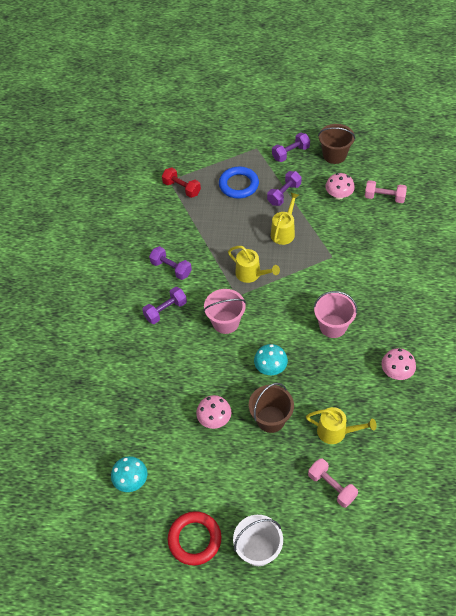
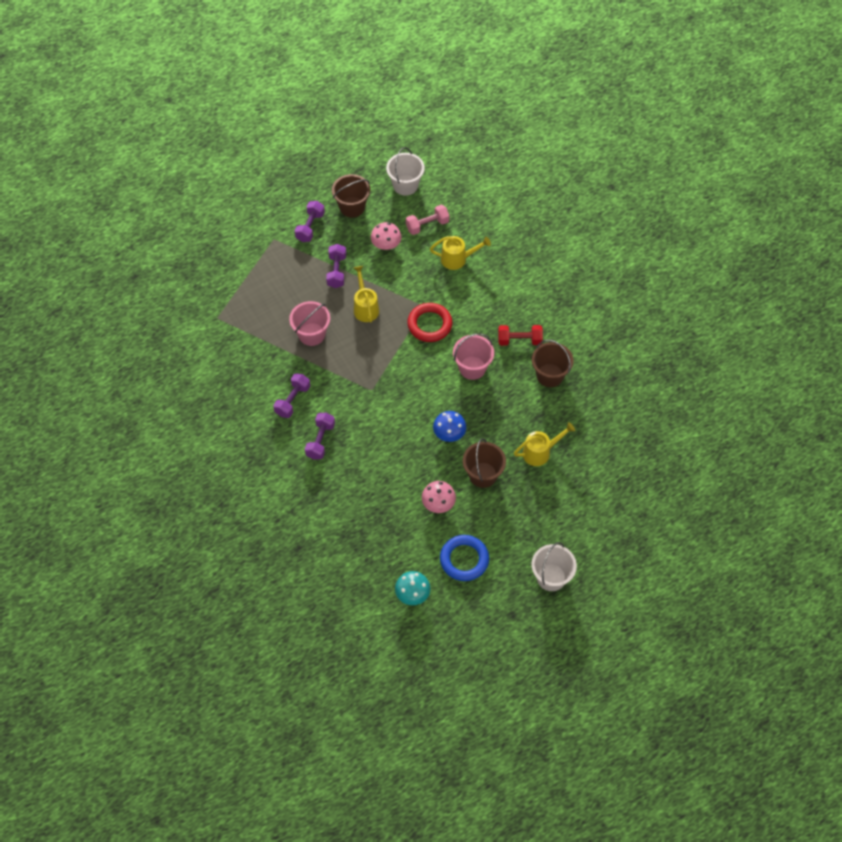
camera: 40 degrees left, 5 degrees up
(171, 268) = (292, 400): purple dumbbell -> purple dumbbell turned 60 degrees counterclockwise
(181, 188) = (236, 319): red dumbbell -> red dumbbell (519, 340)
(194, 539) = (499, 602): red ring -> red ring (429, 324)
(225, 322) = (381, 419): pink bucket -> pink bucket (311, 334)
(238, 185) = (287, 285): blue ring -> blue ring (464, 559)
(251, 274) = (368, 363): yellow watering can -> yellow watering can (458, 259)
(270, 367) = (449, 433): turquoise mushroom -> blue mushroom
(331, 487) = (568, 496): pink dumbbell -> none
(390, 160) = (405, 185): none -> white bucket
(396, 372) = (550, 375): pink mushroom -> brown bucket

